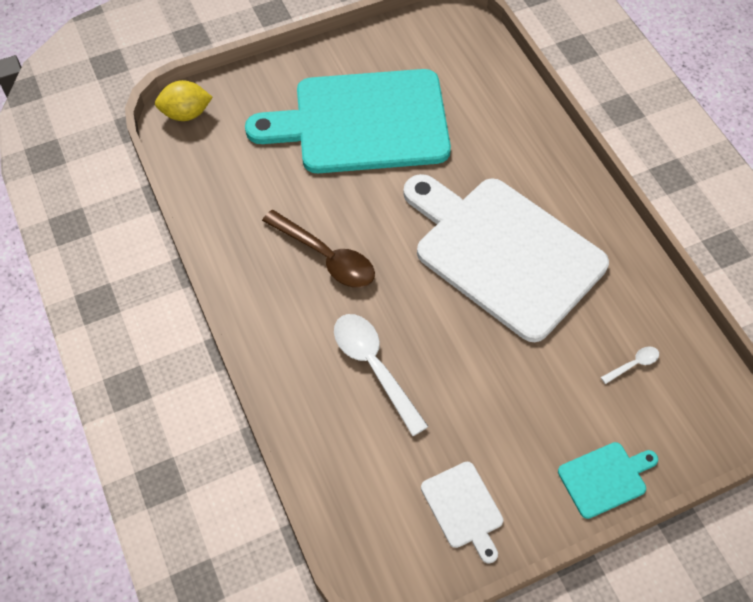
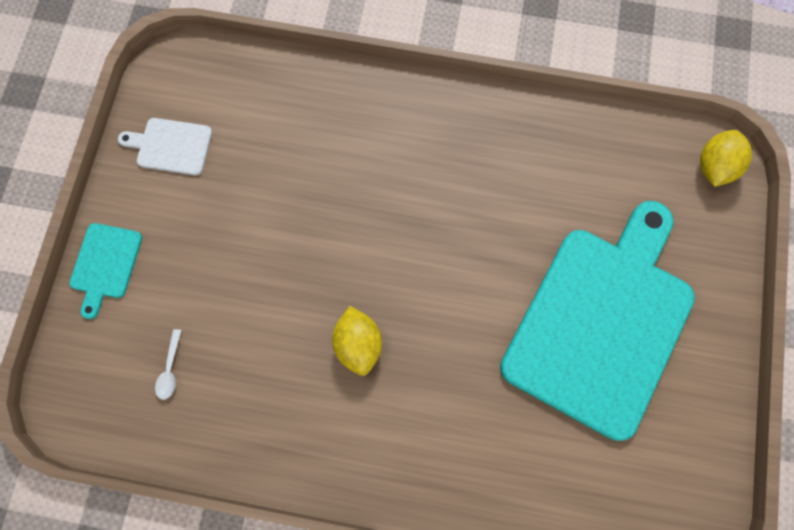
camera: 125 degrees right, 15 degrees up
(325, 257) = (464, 189): brown spoon -> none
(374, 367) = (330, 159): white spoon -> none
(503, 253) = (358, 344): white cutting board -> yellow lemon

